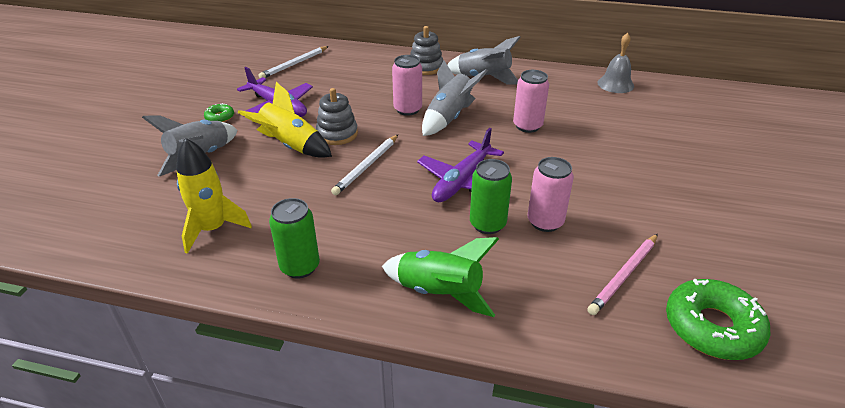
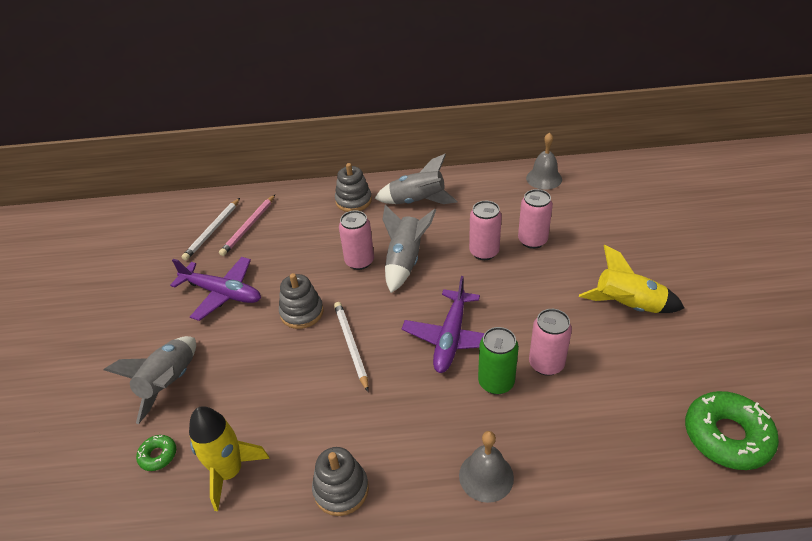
camera: 15 degrees left, 5 degrees up
(220, 117) = (165, 324): green donut -> green donut (158, 455)
(290, 146) = (260, 342): yellow rocket -> yellow rocket (627, 306)
(300, 267) = (341, 489): green can -> grey stacking toy
(367, 166) = (351, 345): white pencil -> white pencil turned 150 degrees clockwise
(439, 293) = (486, 476): green rocket -> grey bell
(580, 127) = (532, 240): none -> pink can
(624, 275) = (637, 403): pink pencil -> pink pencil (249, 227)

